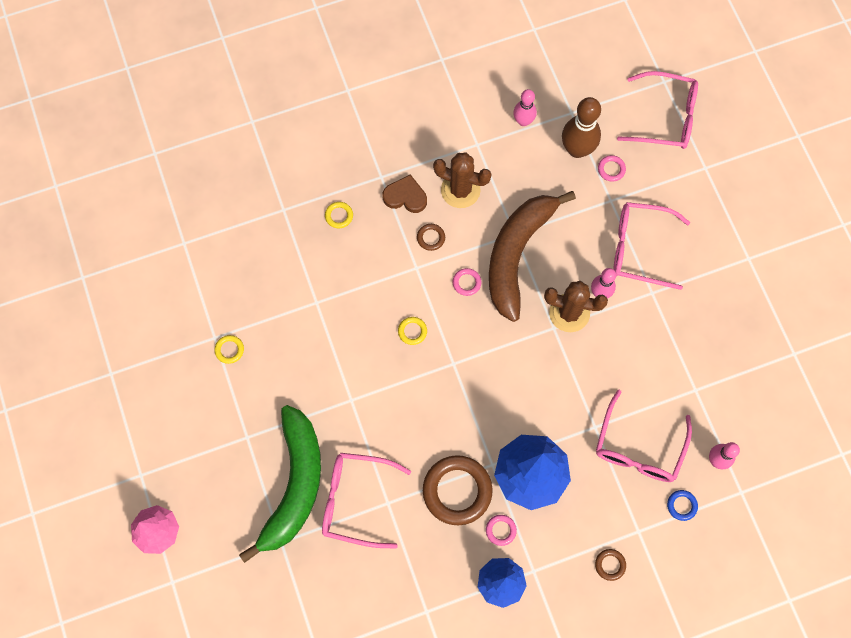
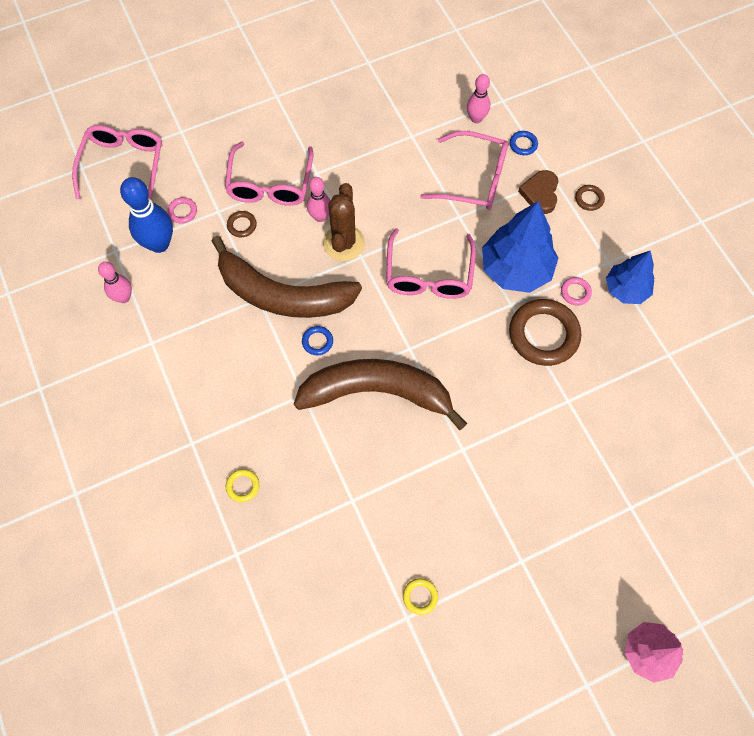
camera: 95 degrees left, 5 degrees down
(294, 485) = (567, 500): green banana -> none
(355, 500) = (571, 433): pink glasses -> pink glasses (429, 275)
(405, 196) = (217, 413): brown heart -> brown heart (540, 193)
(412, 331) = (377, 392): yellow ring -> brown banana
(431, 238) = (266, 382): brown ring -> brown ring (242, 225)
(460, 190) = (208, 356): brown cactus -> none
(466, 283) = (317, 341): pink ring -> blue ring
(577, 149) = (159, 244): brown bowling pin -> blue bowling pin

